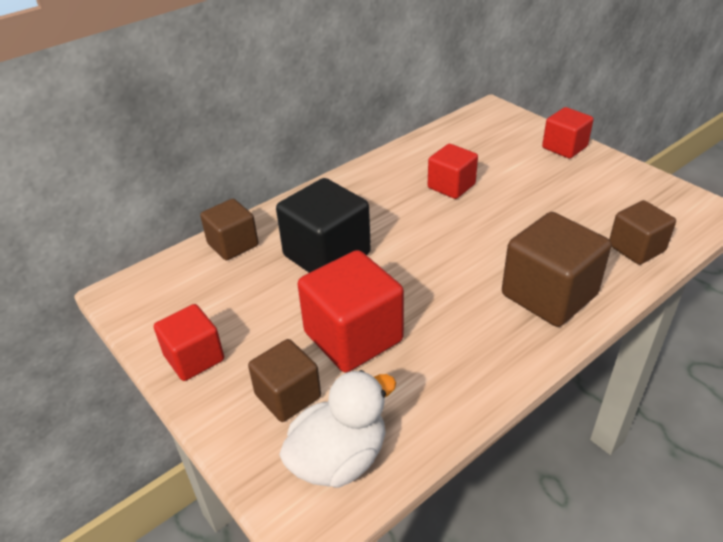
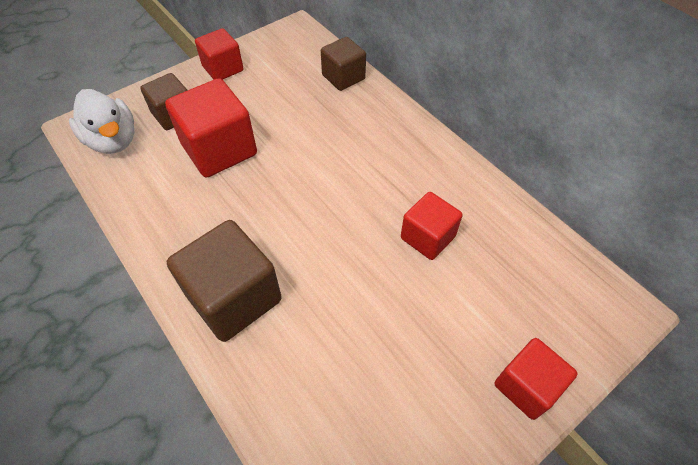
camera: 90 degrees right, 15 degrees up
(327, 255) = (321, 134): black cube -> none
(636, 248) = (292, 412): brown cube -> none

